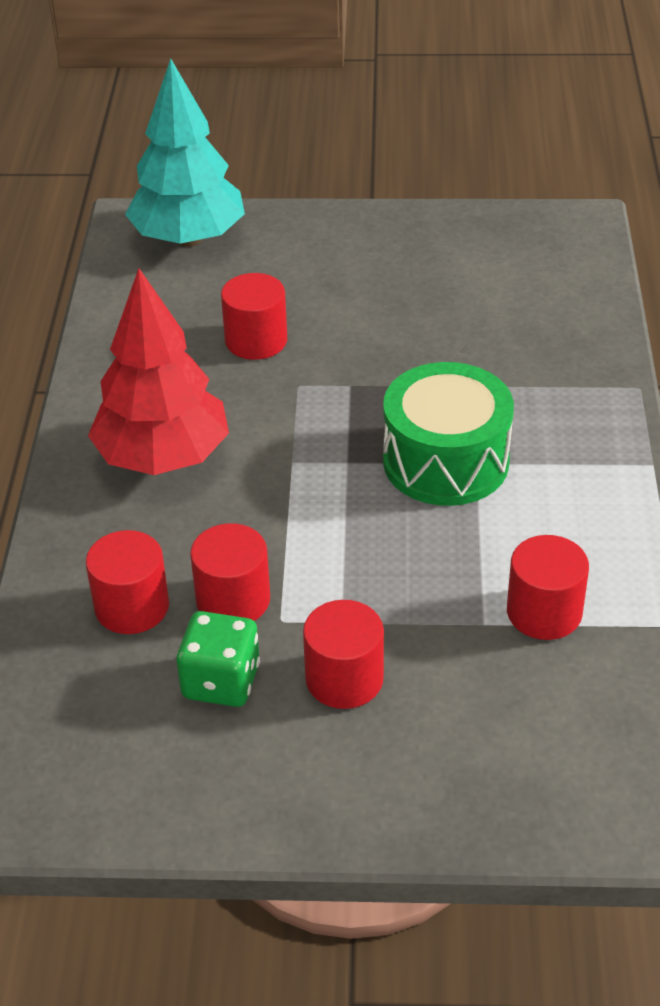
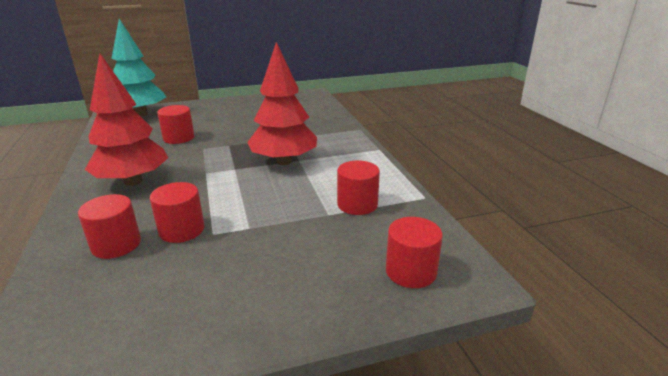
camera: 20 degrees left, 15 degrees down
(221, 681) = (180, 269): green dice -> none
(344, 679) = (258, 252): red cylinder -> red cylinder (411, 271)
(445, 461) = (284, 161): green drum -> red tree

